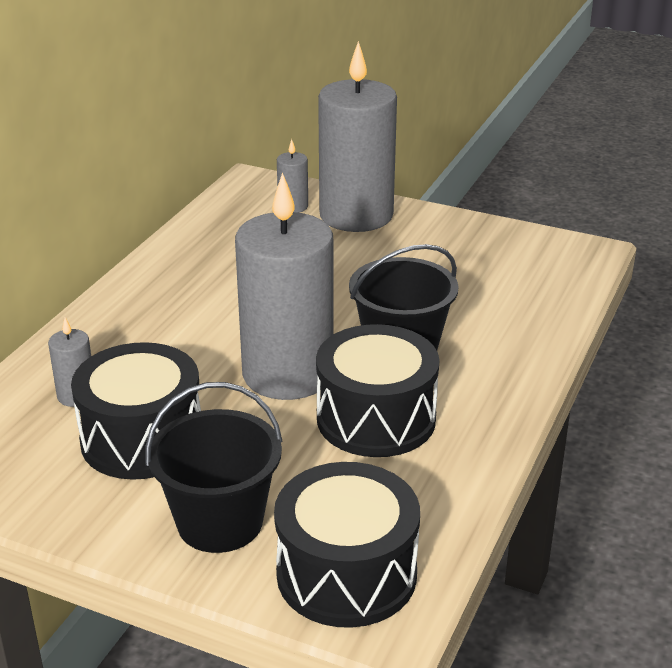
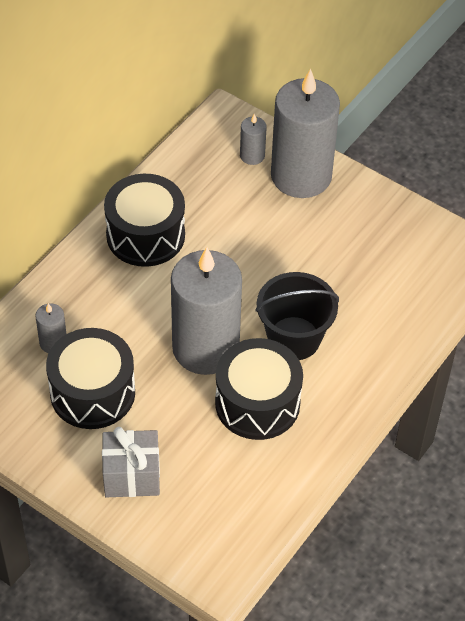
camera: 10 degrees right, 20 degrees up
(220, 522) = (132, 475): black bucket -> grey gift
(346, 574) = (203, 532): black drum -> black drum (145, 235)

